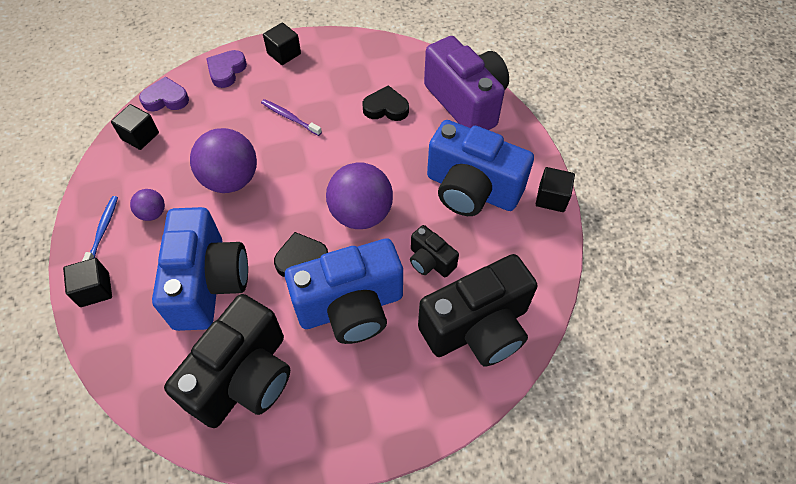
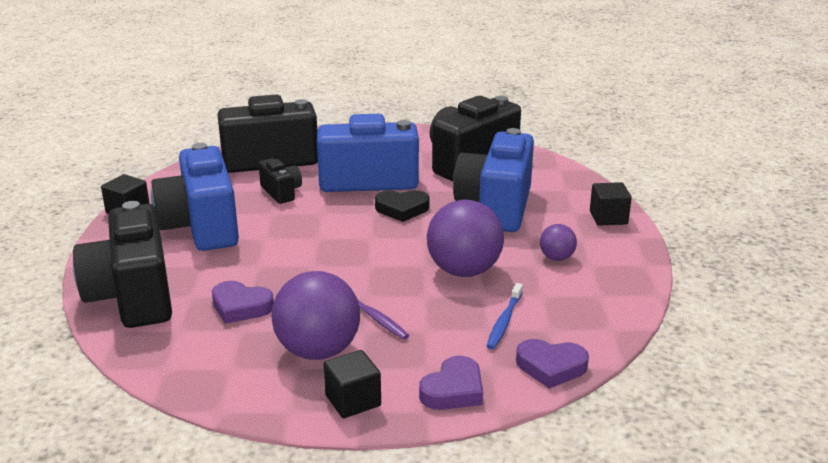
camera: 165 degrees left, 30 degrees down
(103, 230) = (611, 253): blue toothbrush -> blue toothbrush (504, 321)
(140, 136) = (583, 328): black cube -> none
(361, 214) = (328, 227): purple ball -> purple ball (318, 351)
(386, 108) = (241, 307): black heart -> purple heart
(466, 102) = (133, 296): purple camera -> black camera
(471, 190) = (201, 227): blue camera -> blue camera turned 150 degrees counterclockwise

